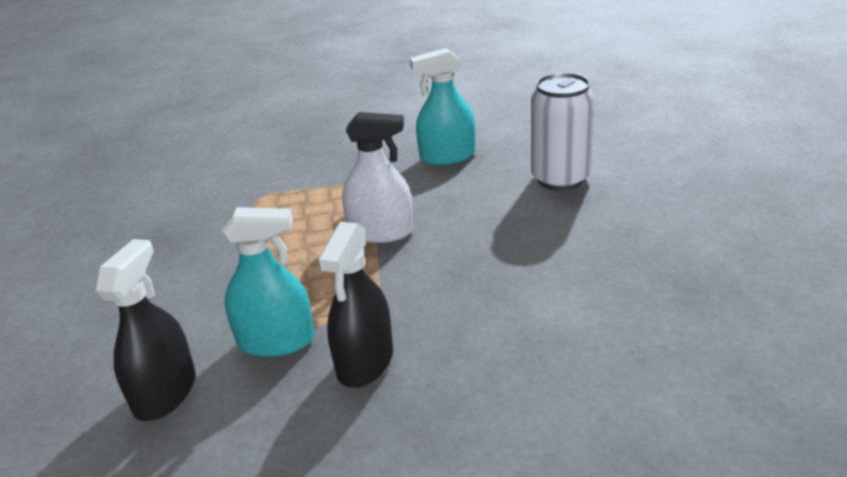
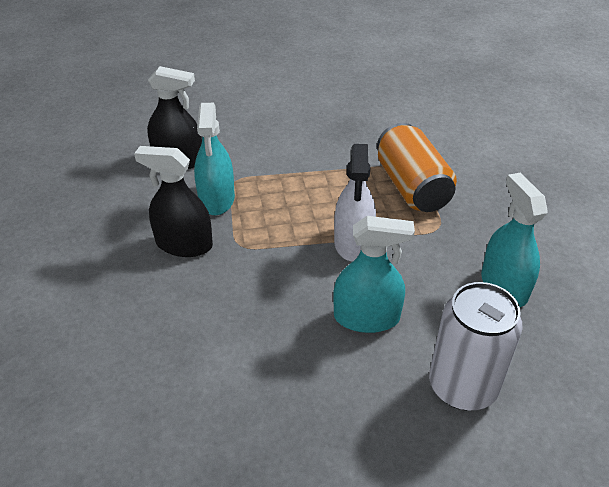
camera: 85 degrees right, 10 degrees up
(297, 197) = (412, 187): none -> orange can
(488, 223) = (366, 317): none -> turquoise spray bottle

